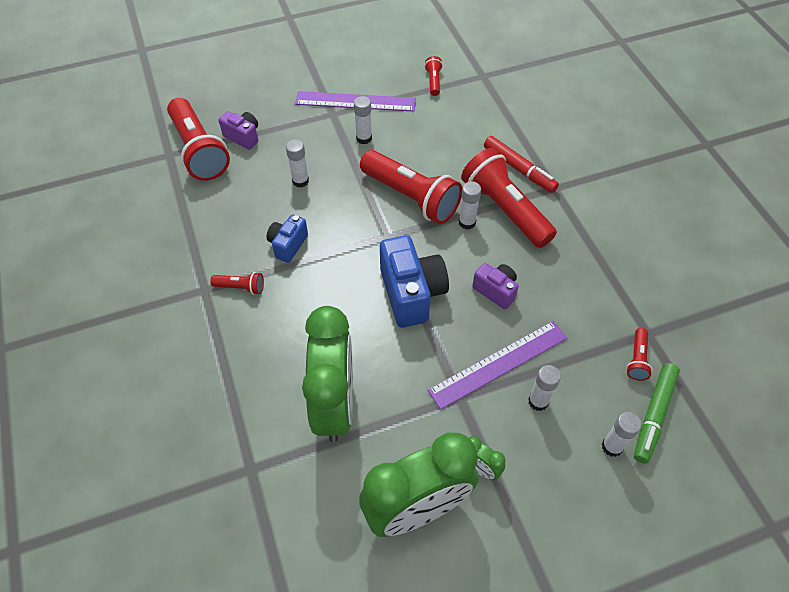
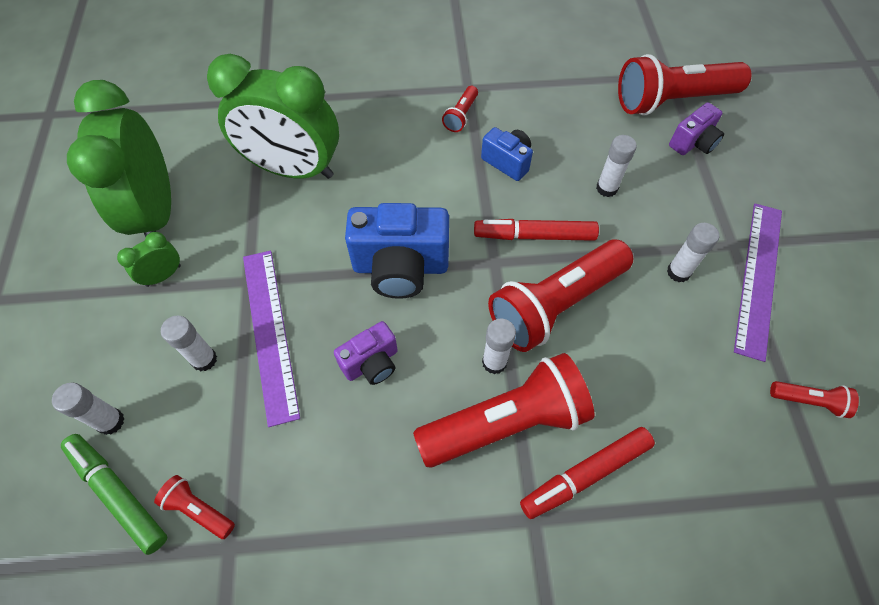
camera: 105 degrees right, 5 degrees up
(357, 217) = (534, 236): none -> red marker

